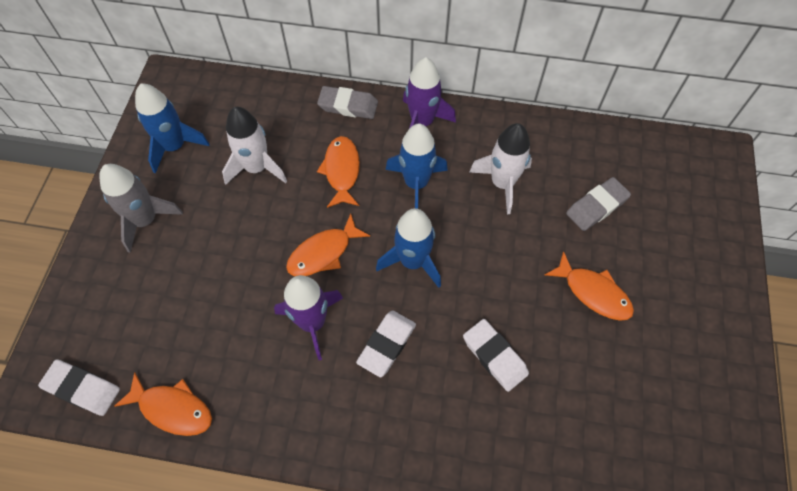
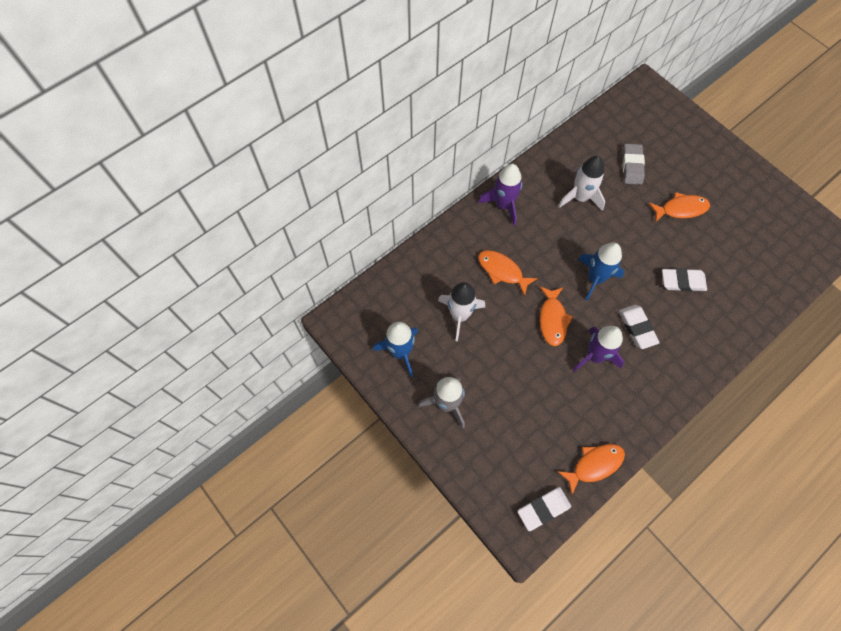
camera: 50 degrees left, 5 degrees up
(348, 106) = (455, 234): grey eraser -> none
(416, 183) = (544, 239): blue rocket -> none

